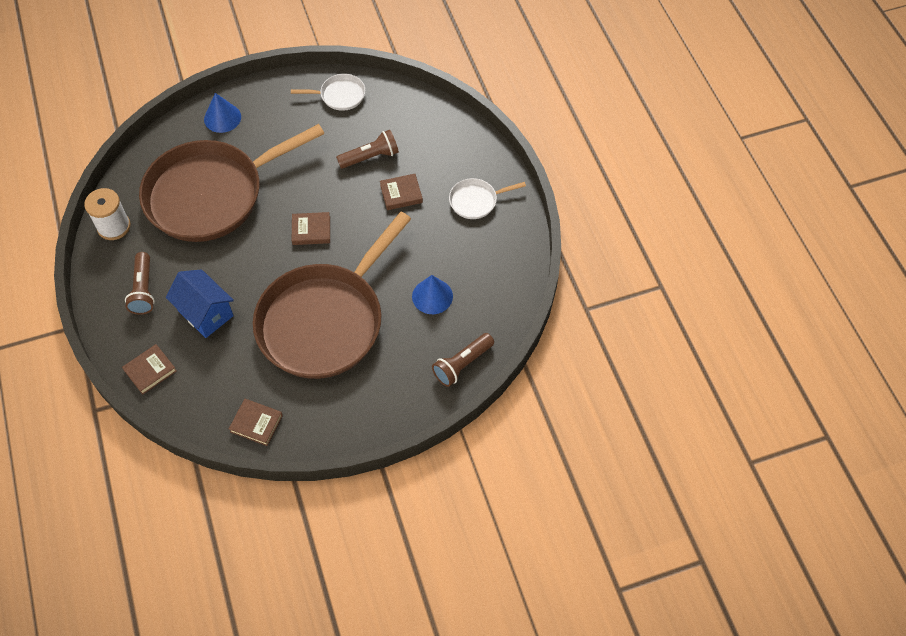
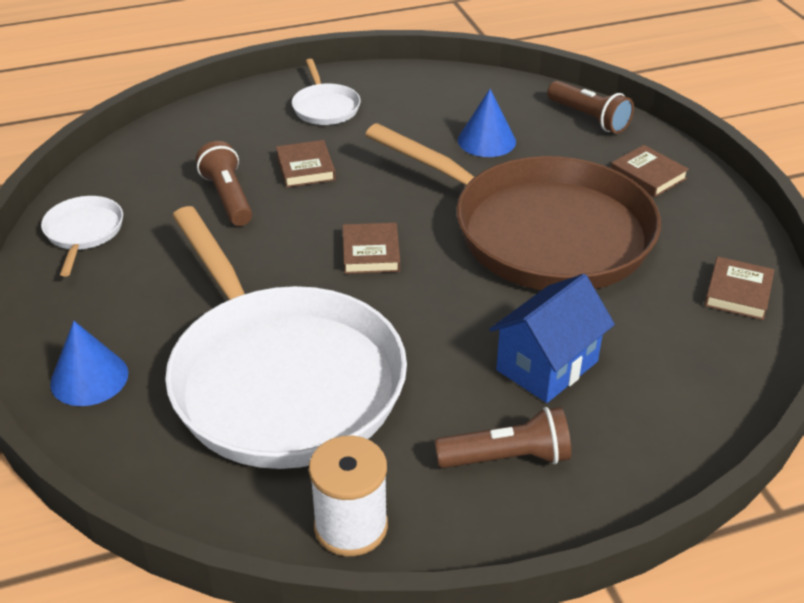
camera: 90 degrees left, 20 degrees down
(150, 370) = (680, 429): brown book -> brown book (648, 175)
(211, 194) = (281, 379): brown pan -> white pan

